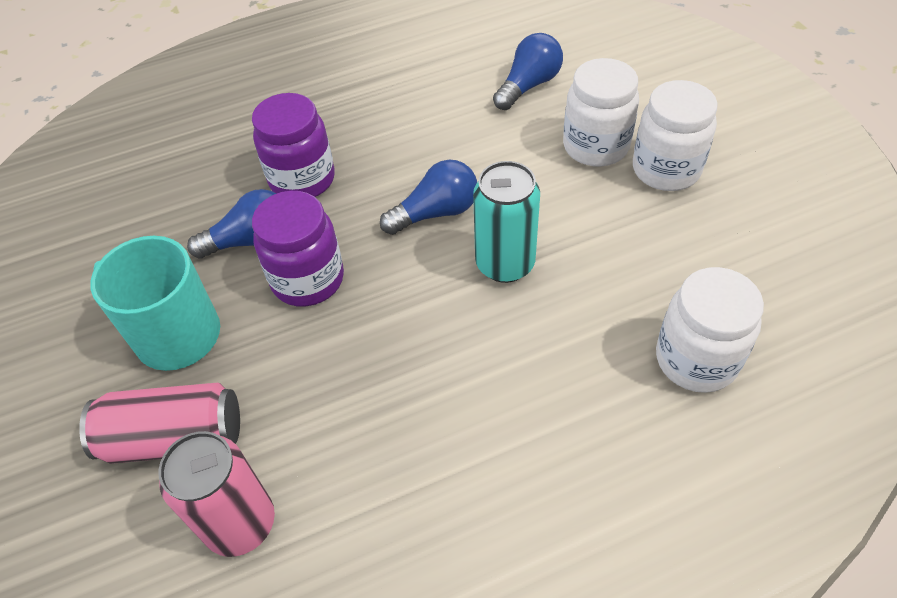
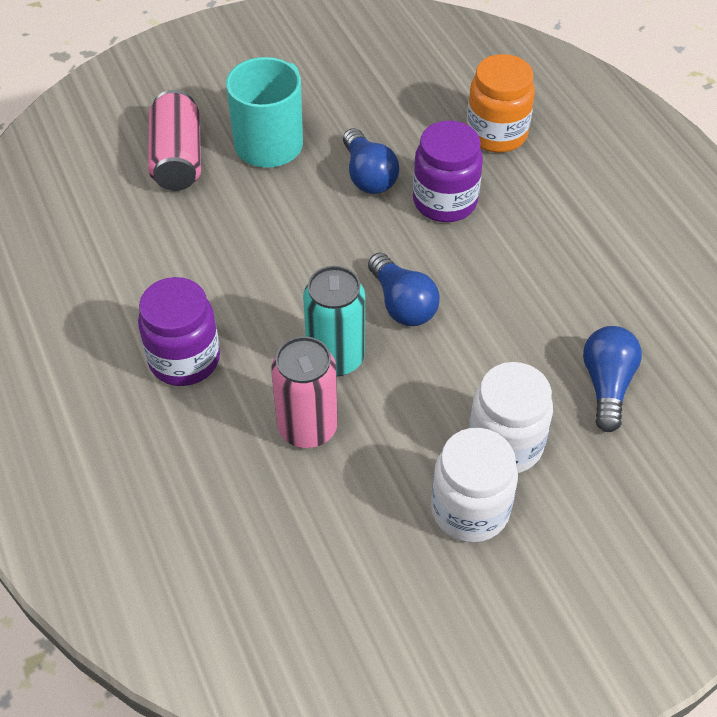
camera: 85 degrees right, 0 degrees up
(215, 140) = (496, 134): none -> orange jar
(240, 523) = (106, 203): pink can -> pink can (307, 427)
(308, 279) = (322, 217): purple jar -> purple jar (184, 359)
(528, 85) = (606, 385): blue light bulb -> blue light bulb turned 120 degrees counterclockwise
(696, 359) = (214, 503): white jar -> none

